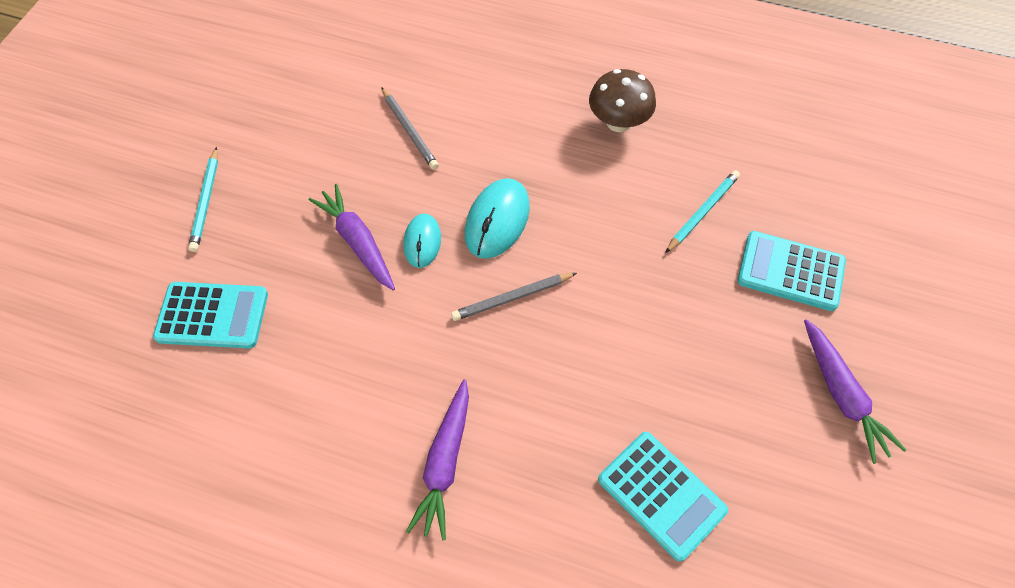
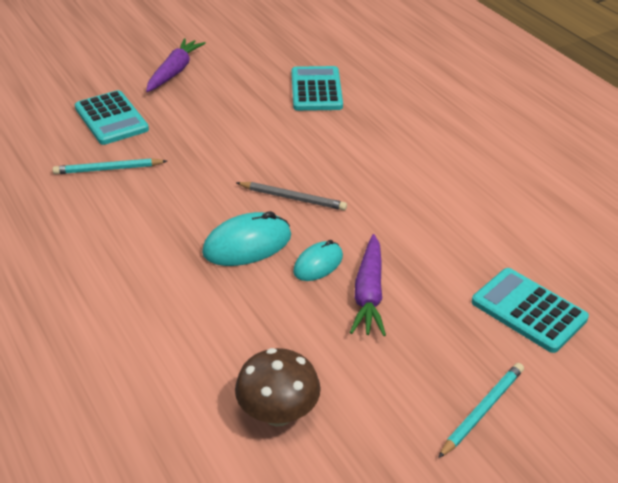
camera: 140 degrees left, 20 degrees down
(409, 130) = (235, 355): grey pencil -> none
(445, 463) = (421, 154): purple carrot -> none
(618, 122) = (67, 251): brown mushroom -> brown mushroom (278, 413)

